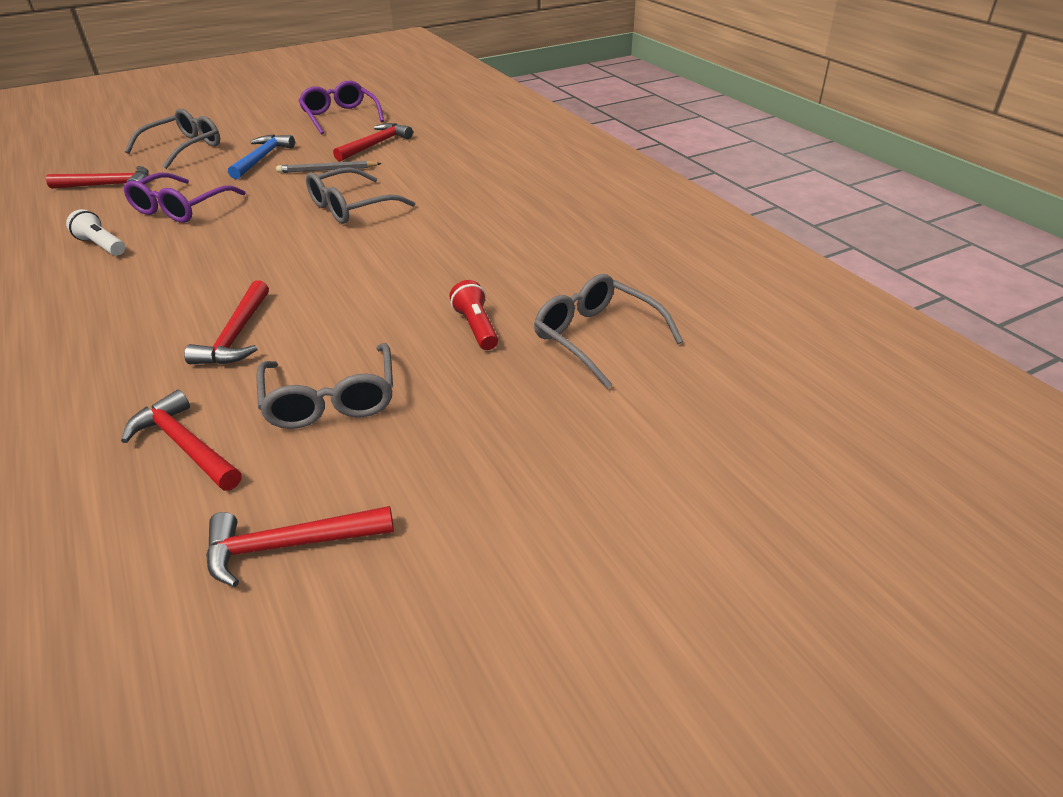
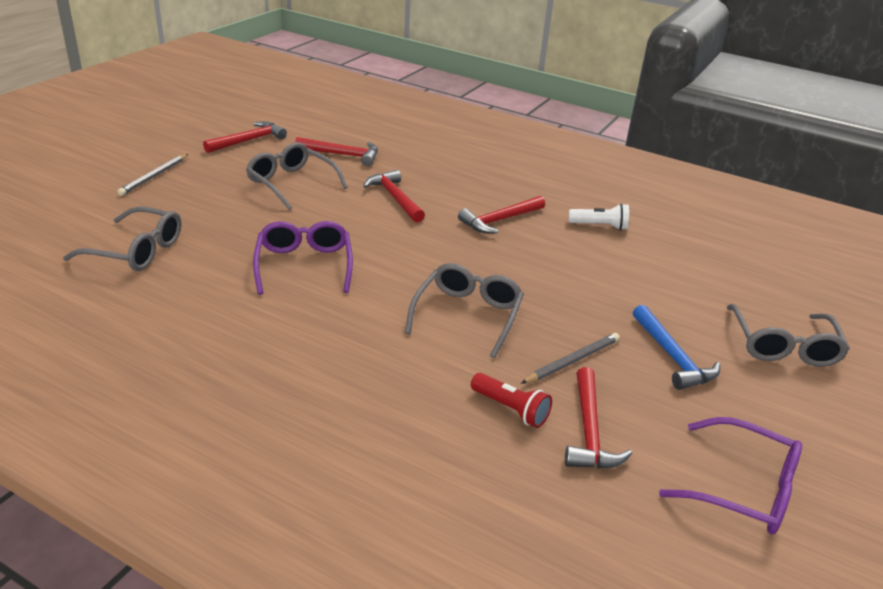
camera: 145 degrees right, 5 degrees down
(108, 185) = (729, 276): red hammer -> red hammer (500, 220)
(180, 208) = (615, 271): purple glasses -> purple glasses (304, 265)
(476, 327) = (235, 237): red flashlight -> red flashlight (510, 409)
(519, 478) = (154, 176): none -> grey pencil

